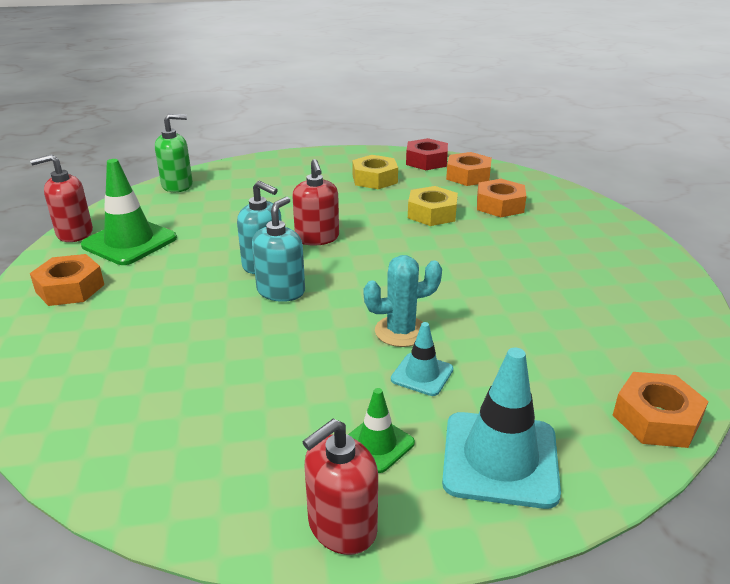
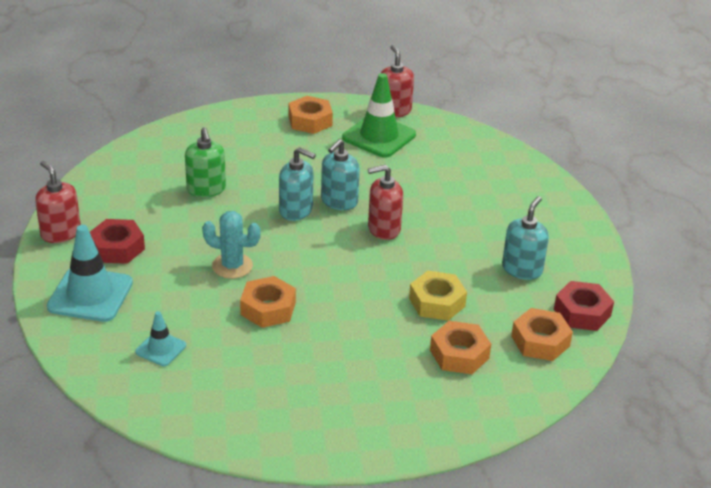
camera: 90 degrees right, 5 degrees up
(177, 185) = (491, 149): green soap dispenser -> green soap dispenser (206, 189)
(374, 179) = (522, 269): yellow nut -> turquoise soap dispenser
(377, 444) = (117, 248): green traffic cone -> red nut
(401, 331) = (232, 266): turquoise cactus -> turquoise cactus turned 60 degrees counterclockwise
(422, 374) = (179, 271): turquoise traffic cone -> turquoise traffic cone (161, 349)
(656, 419) = (105, 374): orange nut -> orange nut (268, 309)

